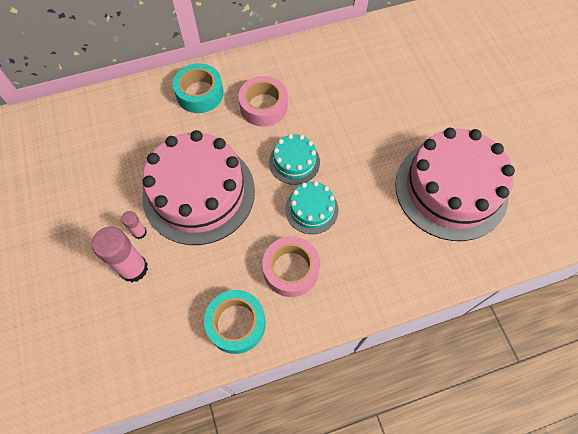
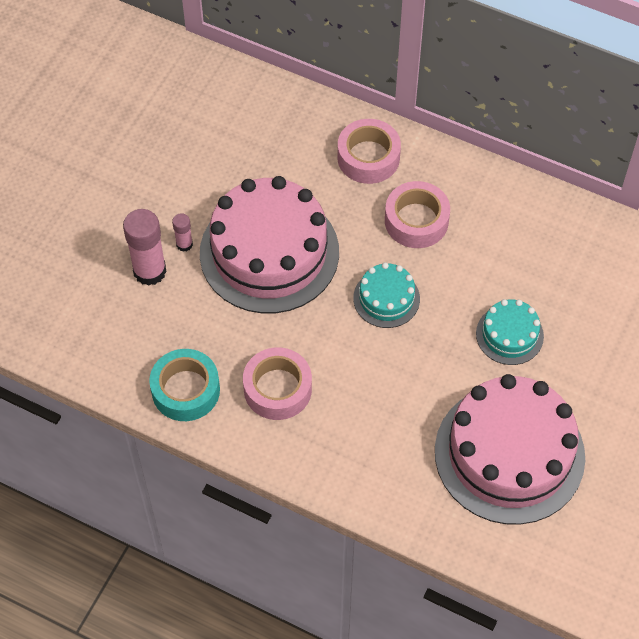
camera: 45 degrees right, 5 degrees down
(200, 93) = (368, 157): turquoise tape -> pink tape
(311, 209) = (353, 355): turquoise cake -> turquoise cake (509, 335)

